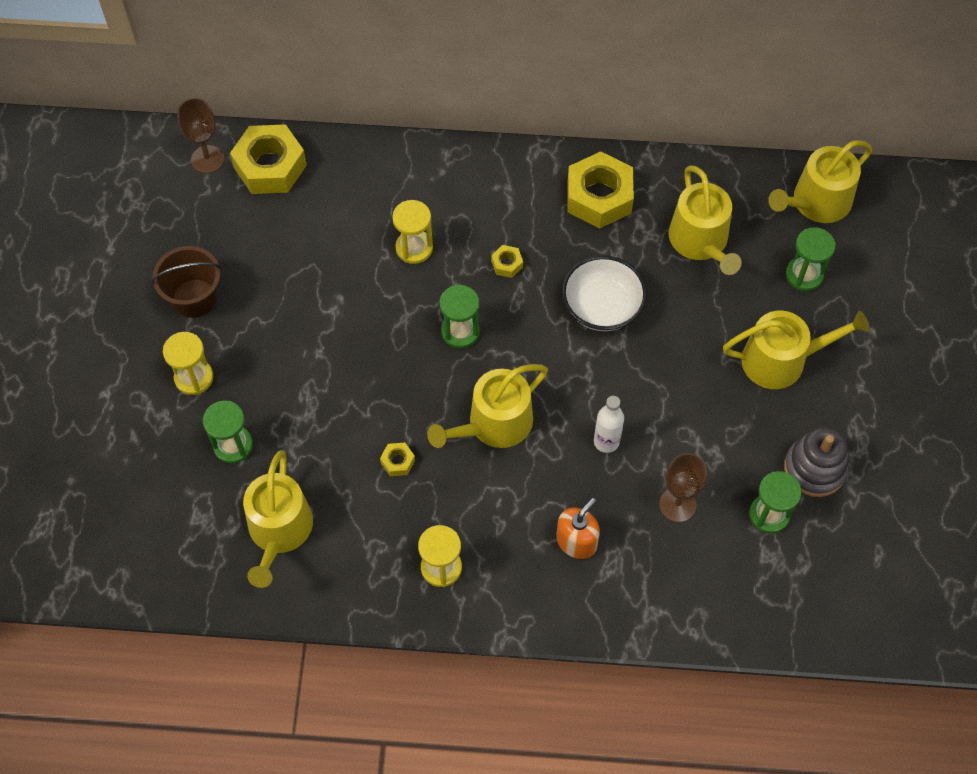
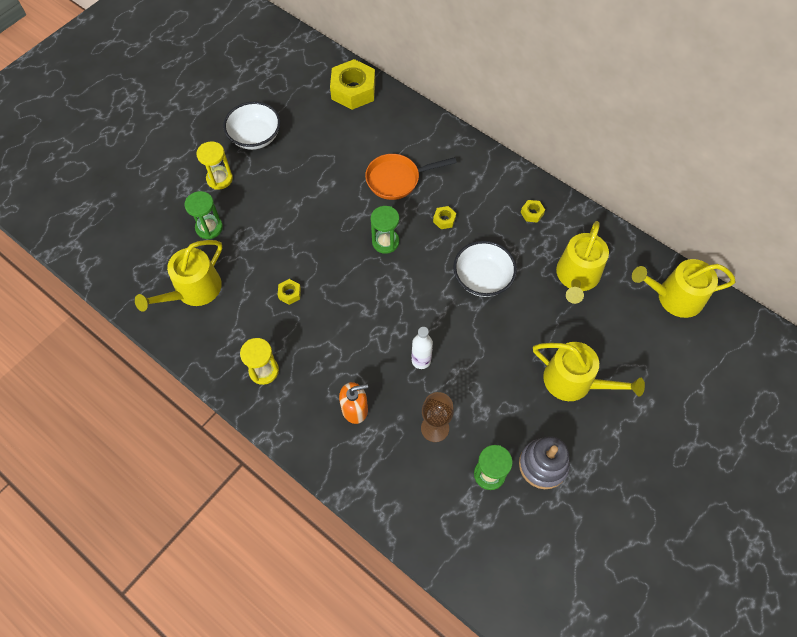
camera: 35 degrees right, 0 degrees up
(194, 298) = (255, 137): brown bucket -> white bowl
(207, 159) = (323, 68): brown goblet -> none
(414, 248) = (397, 179): yellow hourglass -> orange pan
(493, 424) = (362, 307): yellow watering can -> none
(599, 197) = (532, 213): yellow nut -> yellow nut, size x0.43
(804, 275) = (631, 337): green hourglass -> none

